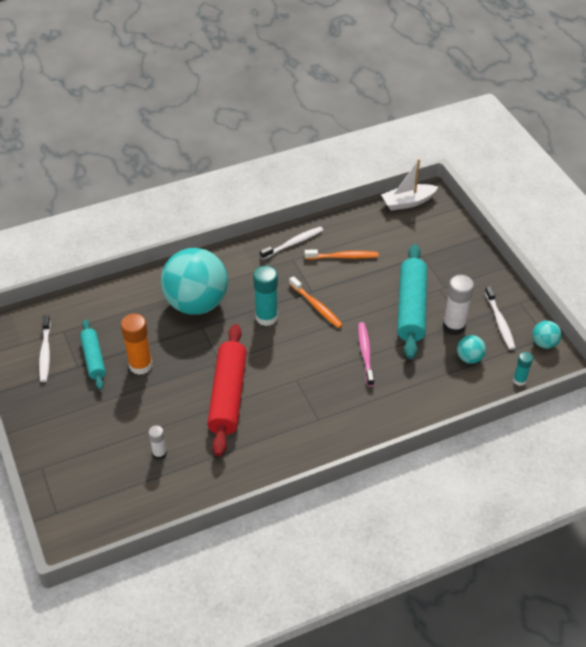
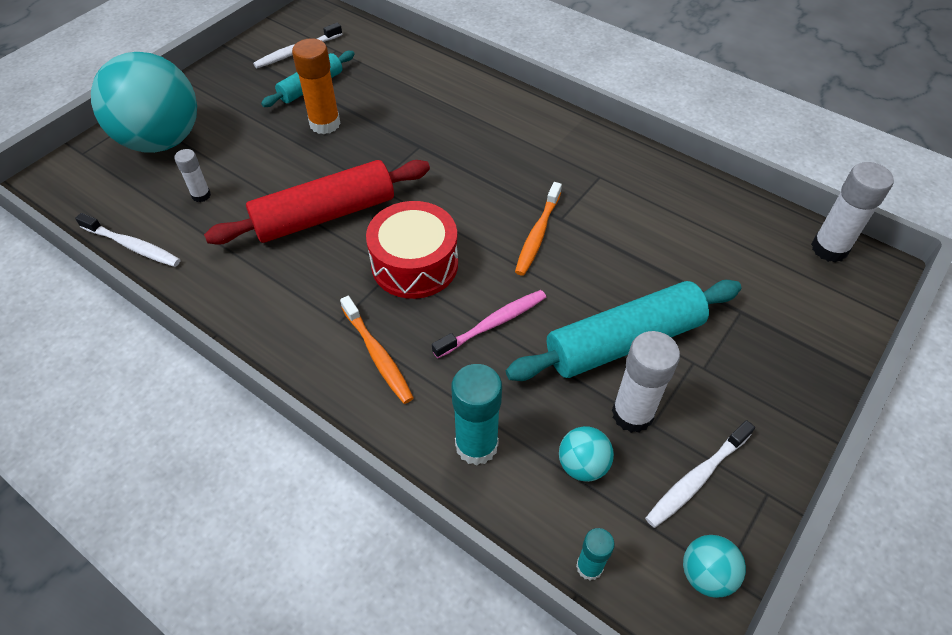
camera: 60 degrees right, 5 degrees up
(196, 303) = (452, 126): turquoise ball -> turquoise ball (162, 141)
(266, 317) = (479, 195): turquoise glue stick -> turquoise glue stick (476, 445)
(293, 243) = (627, 165): white toothbrush -> white toothbrush (132, 246)
(299, 369) = (414, 264): none -> red drum
(343, 257) = (651, 223): orange toothbrush -> orange toothbrush (378, 355)
(408, 202) = (829, 248): white boat -> white glue stick

